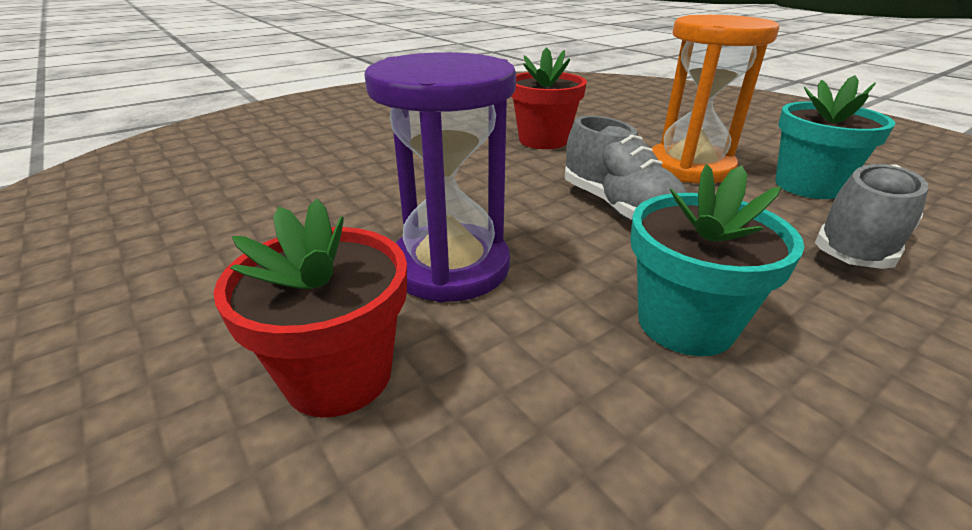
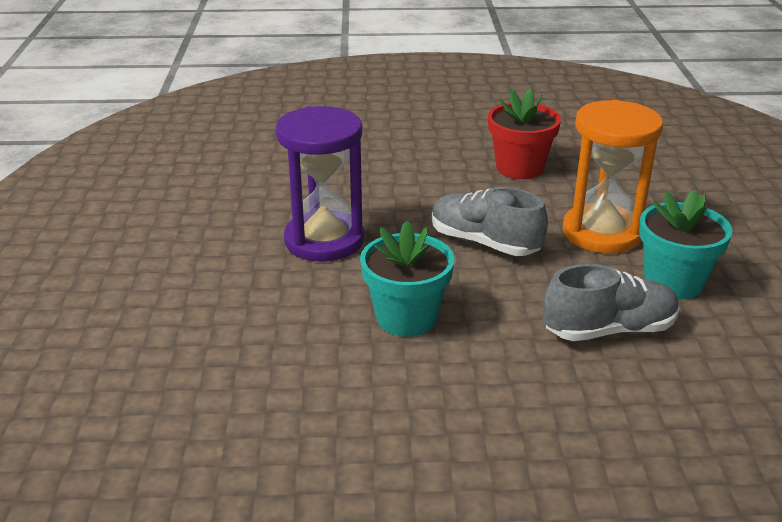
camera: 35 degrees right, 0 degrees up
(338, 375) = (218, 269): red flower pot -> none
(619, 207) = (484, 243): grey shoe -> grey shoe turned 120 degrees clockwise

